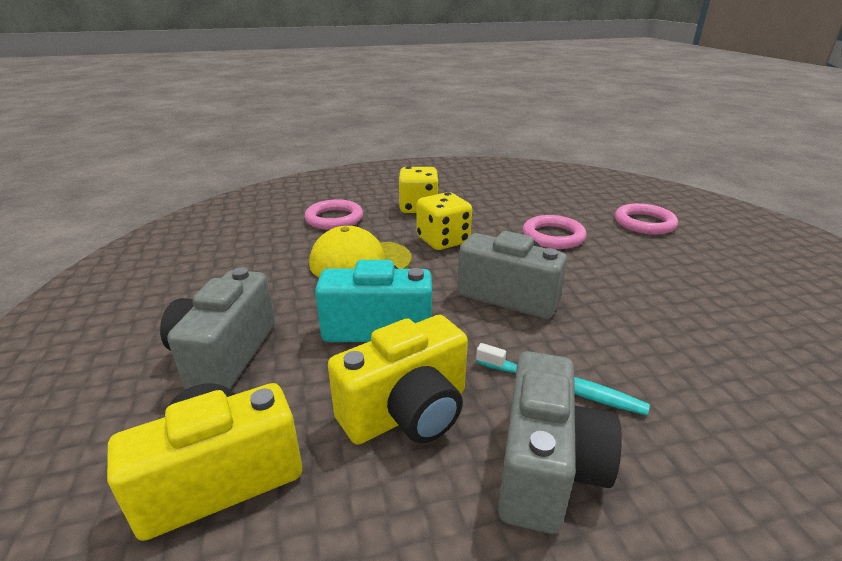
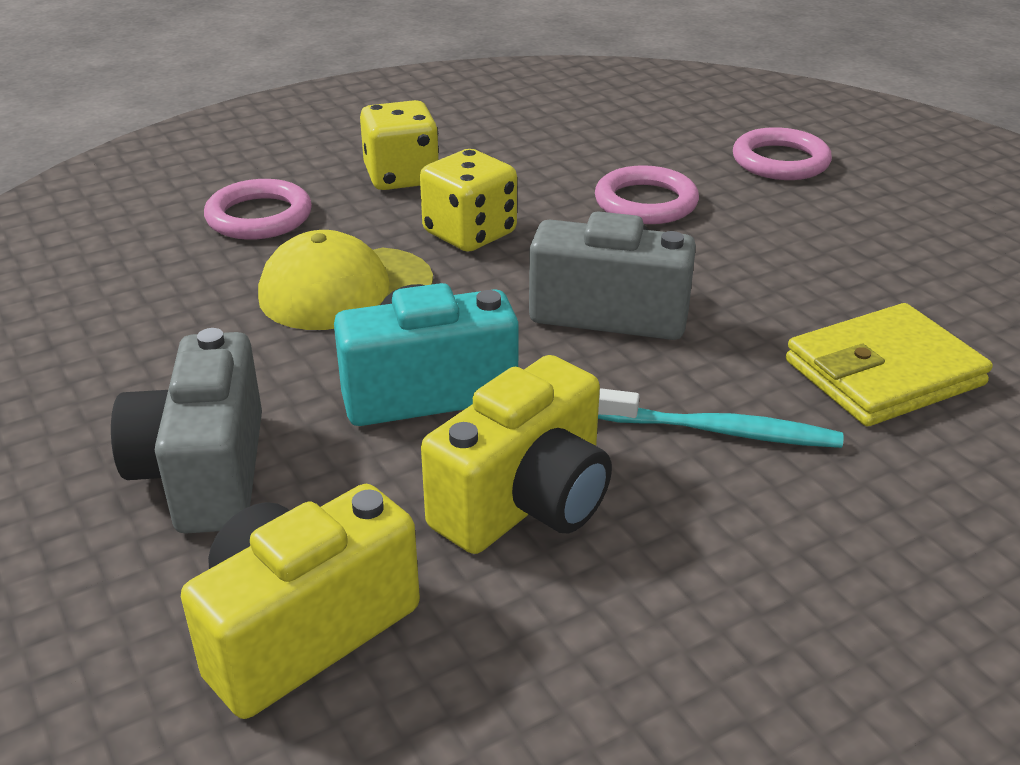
camera: 15 degrees left, 5 degrees up
(545, 467) = (732, 533): grey camera -> none
(690, 365) = (883, 373): none -> yellow wallet

